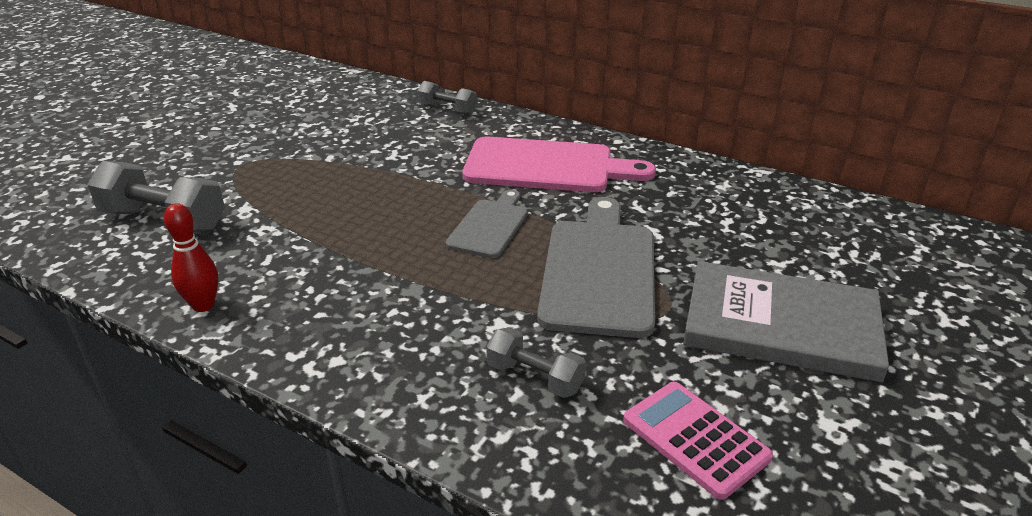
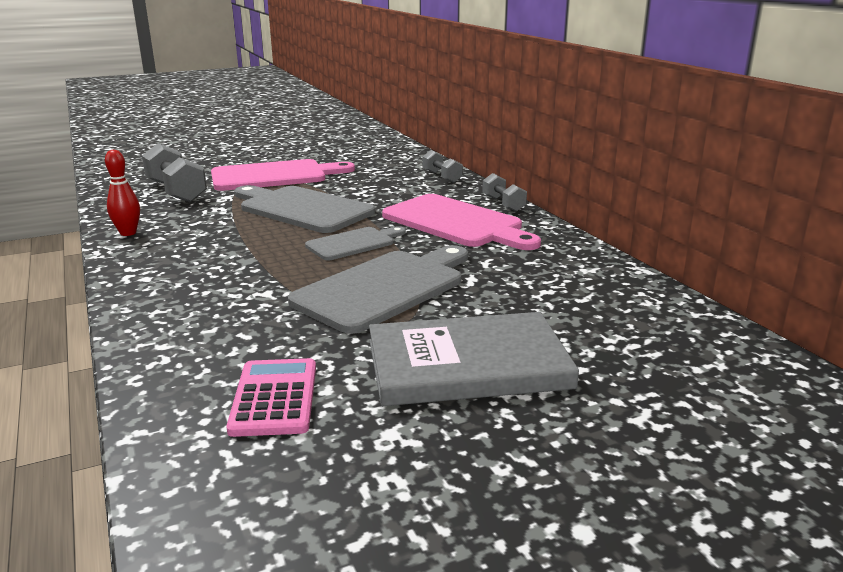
camera: 35 degrees right, 10 degrees down
(257, 159) = (274, 176): none -> pink cutting board
(365, 198) = (302, 209): none -> grey cutting board
(535, 377) = (235, 326): grey dumbbell -> grey dumbbell (503, 204)
(781, 325) = (467, 365): grey book -> grey book turned 60 degrees counterclockwise

